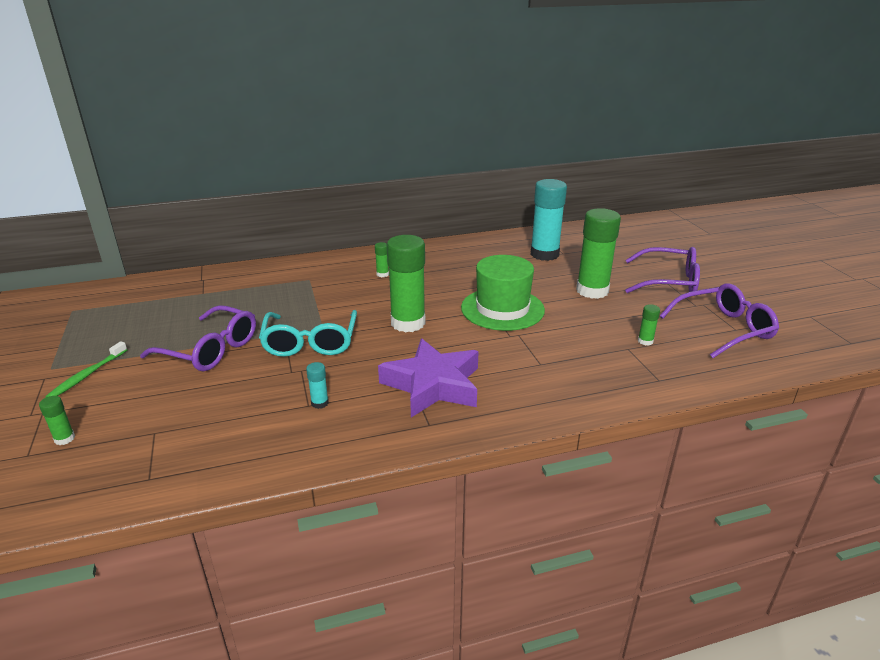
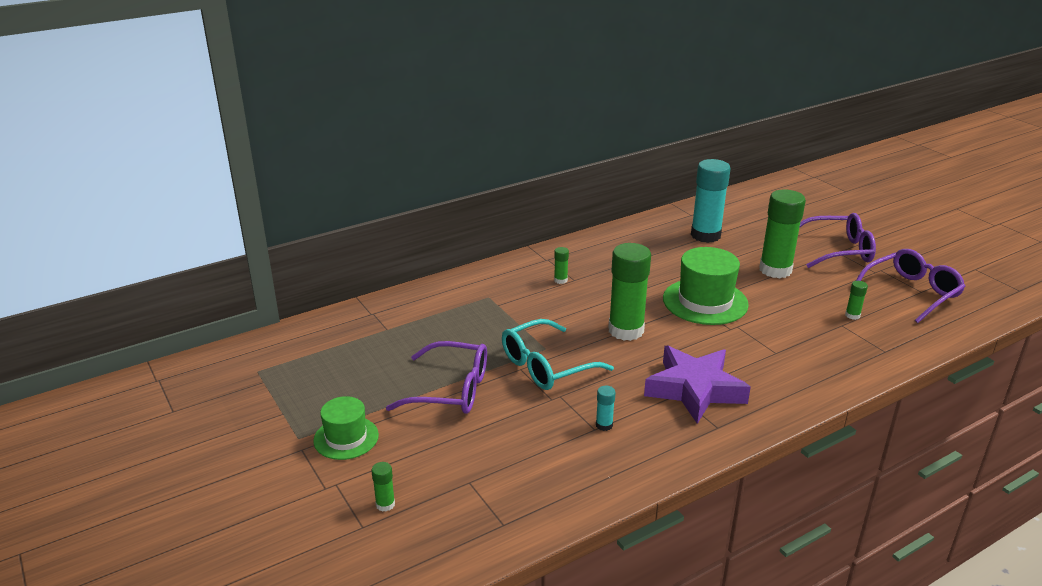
camera: 15 degrees left, 0 degrees up
(87, 375) = (346, 438): green toothbrush -> green hat
(310, 342) = (546, 366): turquoise glasses -> turquoise glasses turned 75 degrees clockwise

